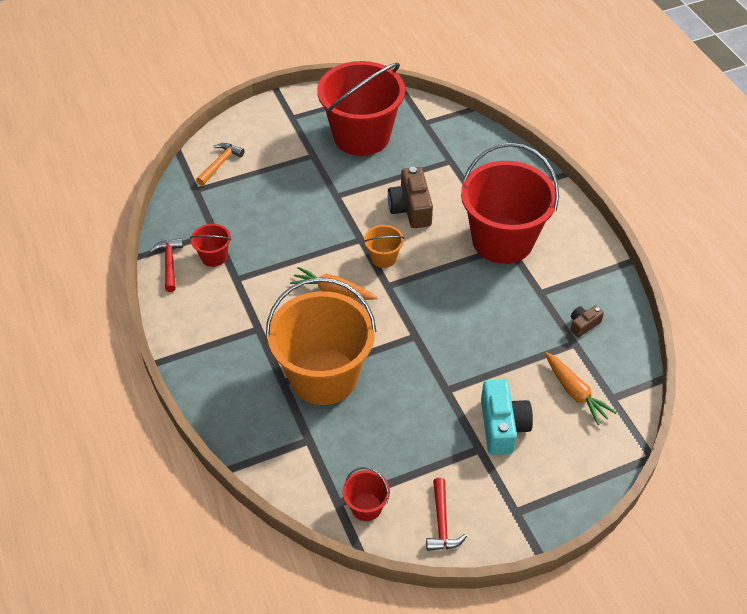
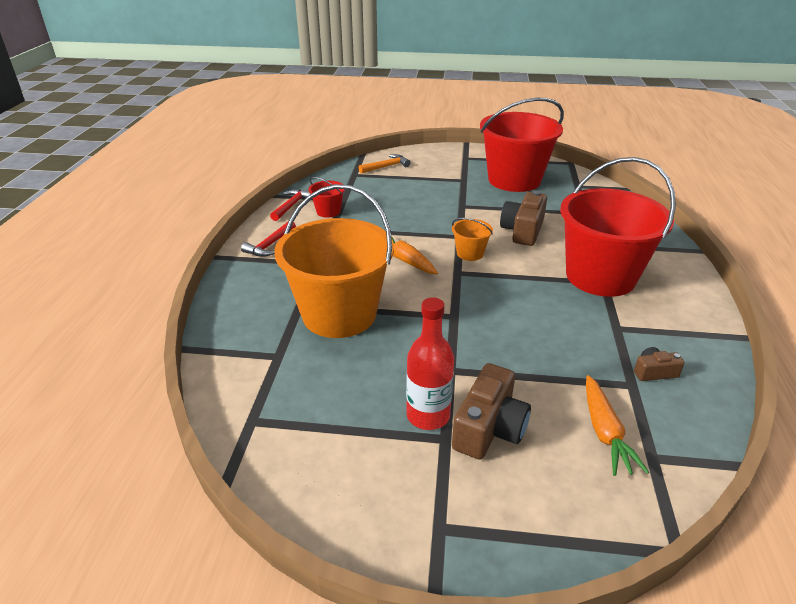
camera: 30 degrees right, 15 degrees down
(366, 507) = (275, 438): red bucket -> none
(442, 522) = (341, 494): red hammer -> red hammer (270, 245)
(456, 436) = (428, 415): none -> red bottle
(502, 426) = (489, 428): turquoise camera -> brown camera

